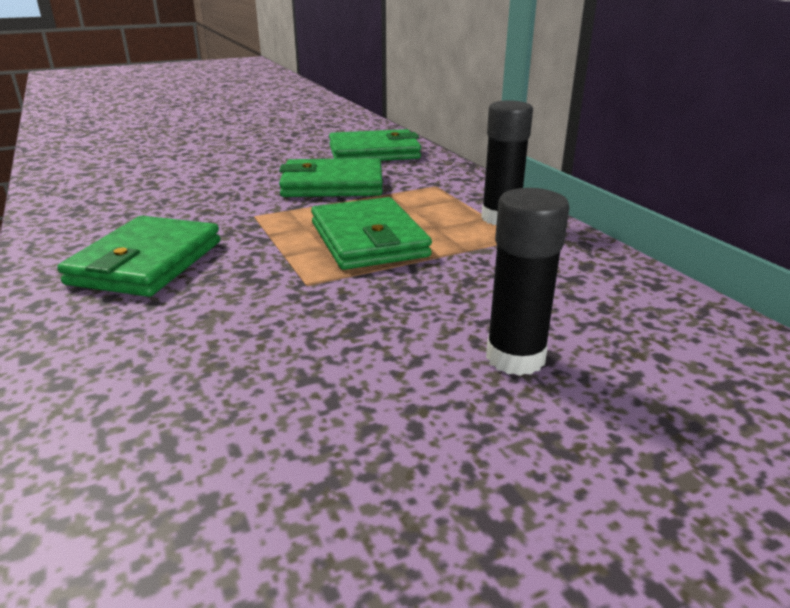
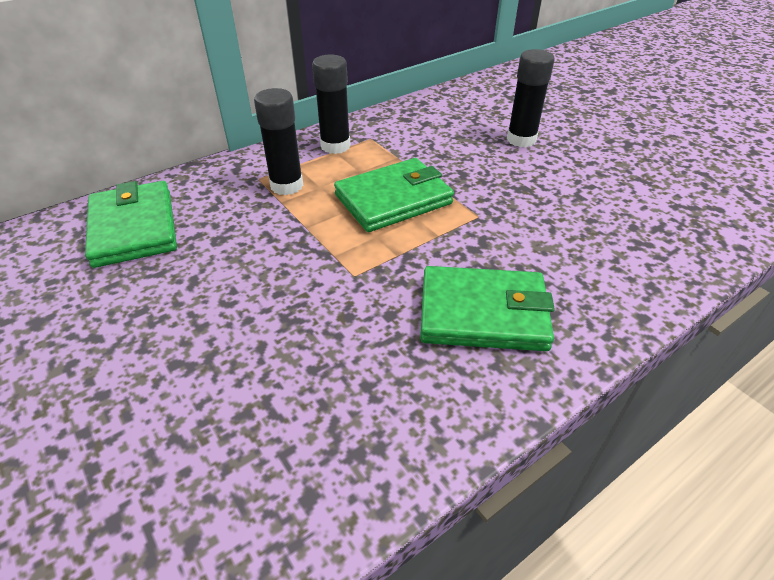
camera: 100 degrees left, 15 degrees up
(333, 184) = (256, 240): green wallet -> none
(417, 195) = (286, 185): none -> black glue stick

